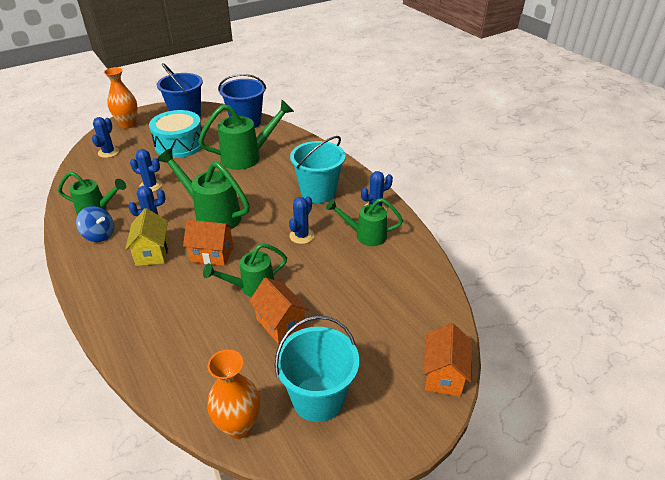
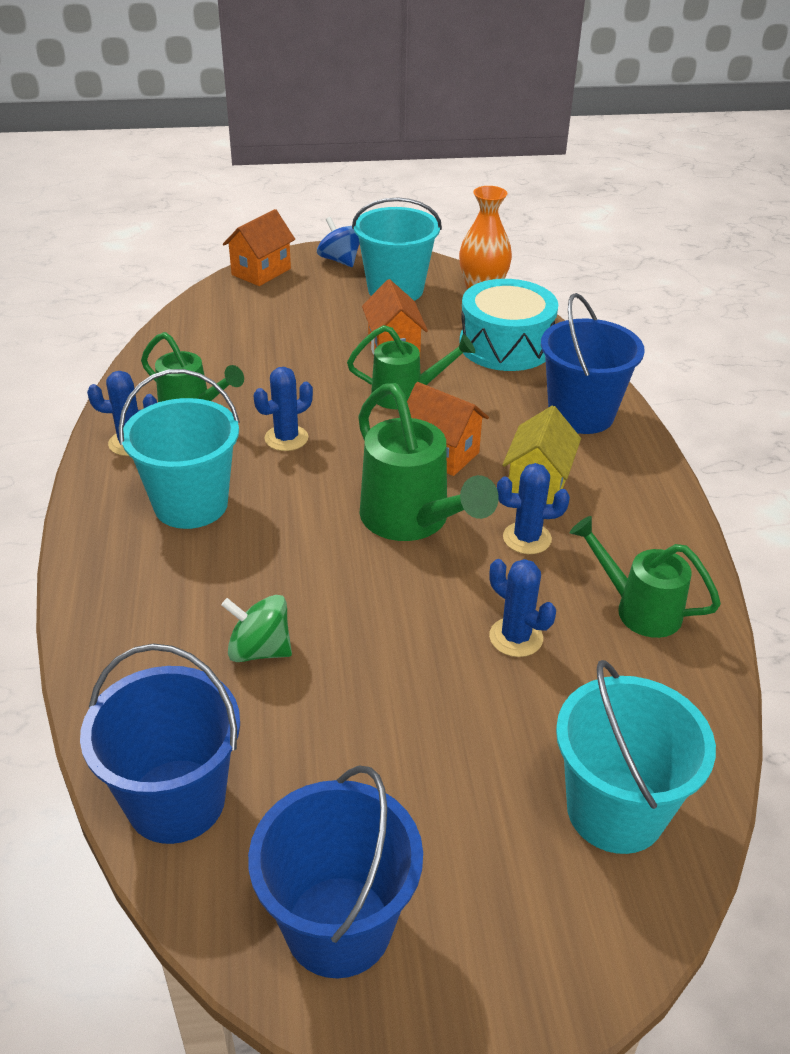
camera: 155 degrees left, 0 degrees up
(99, 235) = (630, 547): blue spinning top -> blue spinning top (340, 260)
(108, 152) = (615, 810): blue cactus -> turquoise bucket
(128, 124) = (548, 953): orange vase -> none
(130, 311) = (581, 414): none -> blue bucket
(179, 144) = (409, 767): turquoise drum -> turquoise drum (505, 345)
(248, 157) = (259, 650): green watering can -> green spinning top

